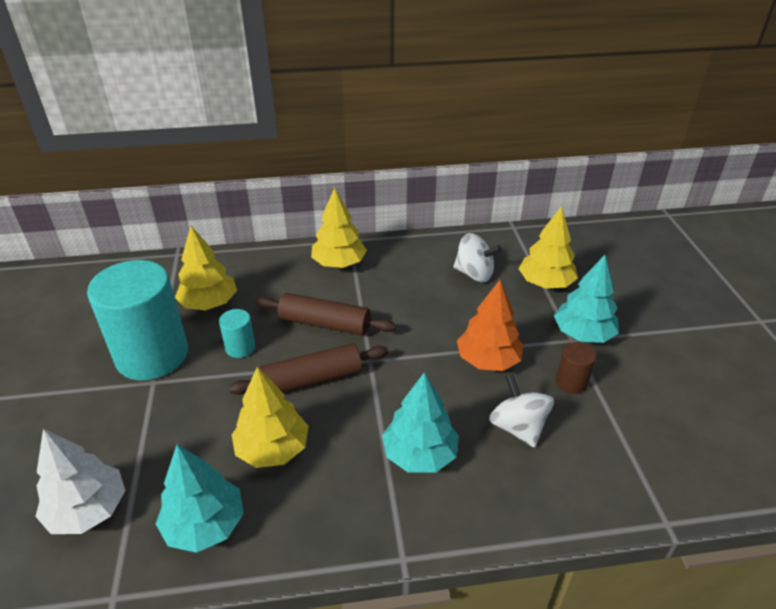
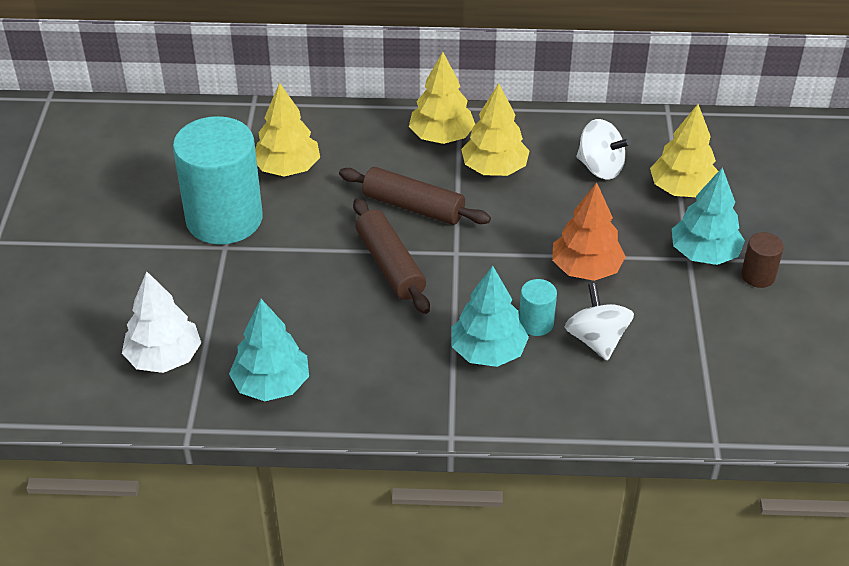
camera: 10 degrees right, 5 degrees up
(240, 347) = (318, 222): turquoise cylinder -> turquoise cylinder (536, 323)
(272, 449) = (341, 327): yellow tree -> yellow tree (494, 168)
(312, 379) = (390, 265): brown rolling pin -> brown rolling pin turned 75 degrees clockwise
(571, 382) = (670, 303): brown cylinder -> brown cylinder (758, 276)

